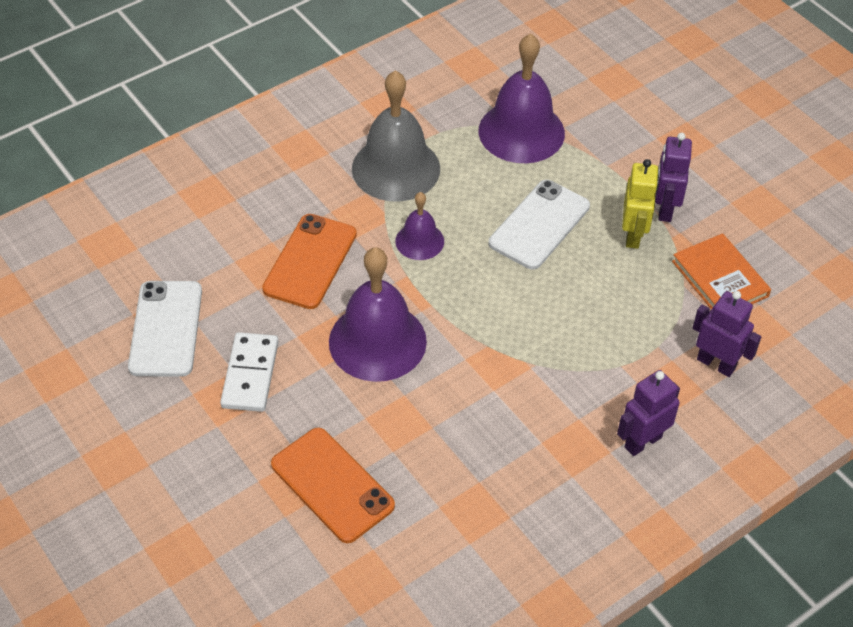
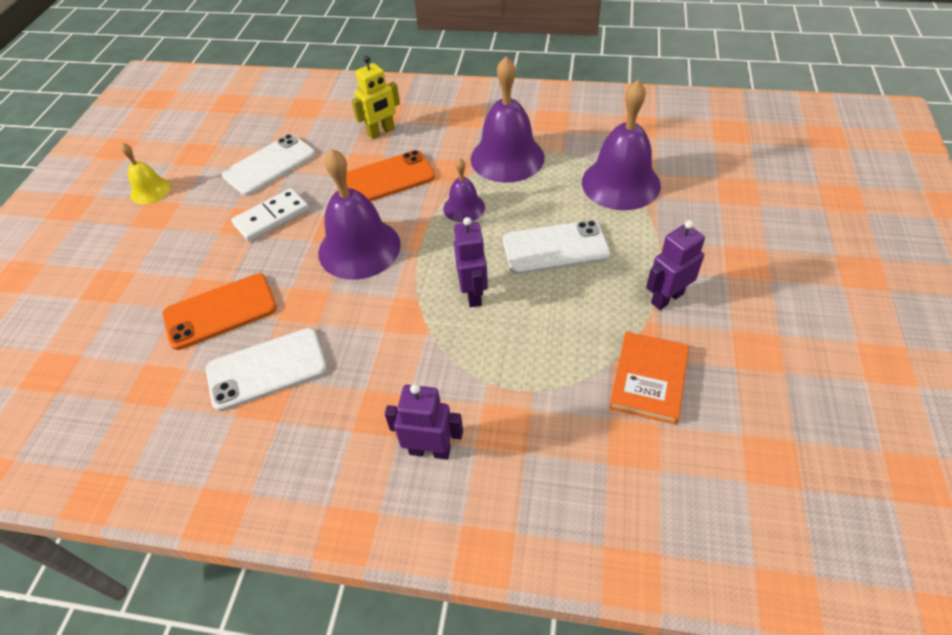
camera: 50 degrees right, 0 degrees up
(69, 444) = (150, 190): none -> yellow bell
(332, 485) = (220, 311): orange phone -> orange phone turned 60 degrees clockwise
(396, 168) = (507, 158): grey bell -> purple bell
(444, 492) = (267, 369): none -> white phone
(633, 235) = (617, 300): yellow robot -> yellow robot (381, 132)
(716, 364) = (562, 440): purple robot -> purple robot (474, 294)

